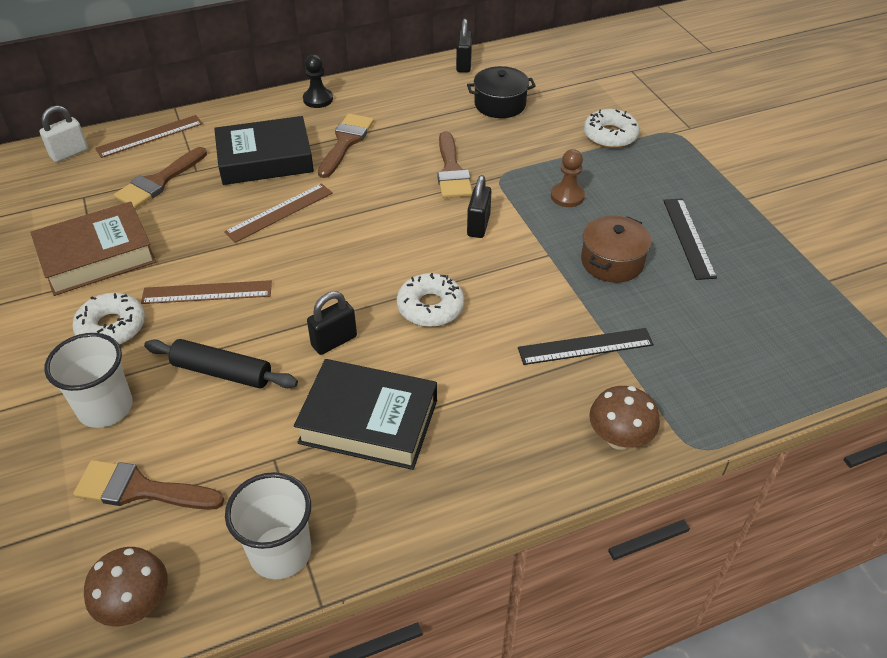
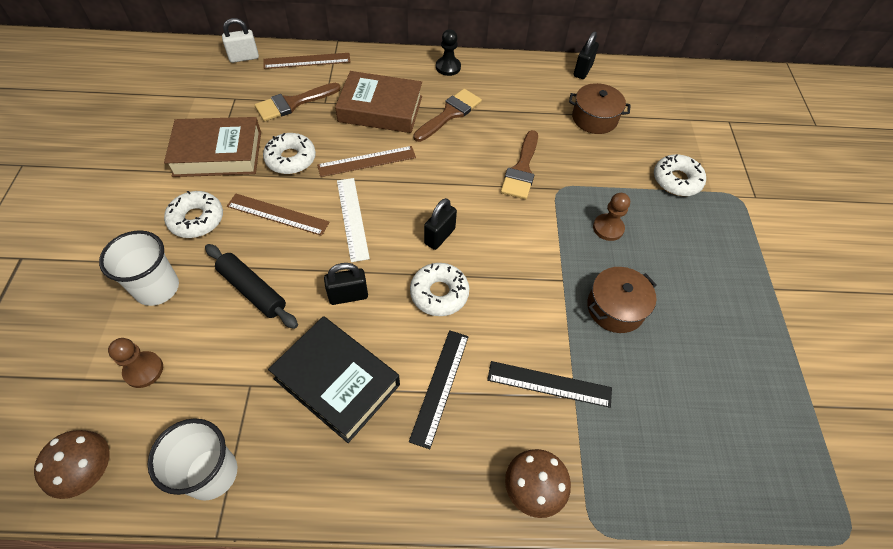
camera: 20 degrees right, 10 degrees up
(140, 489) = (143, 370): brown brush -> brown pawn
(189, 236) = (291, 159): none -> white donut
(265, 159) = (380, 109): black book -> brown book
(295, 269) = (352, 218): none -> white ruler
(478, 225) = (517, 230): black padlock -> black padlock (439, 236)
(500, 104) = (594, 118): black pot -> brown pot
(688, 237) = (697, 309): black ruler -> black ruler (439, 386)

